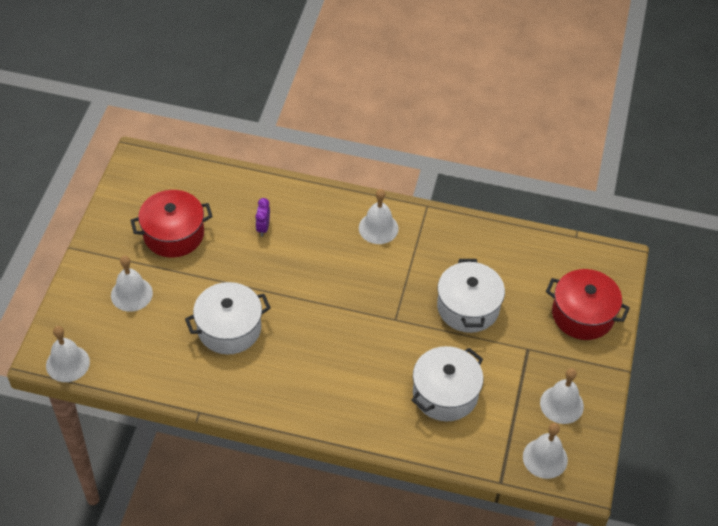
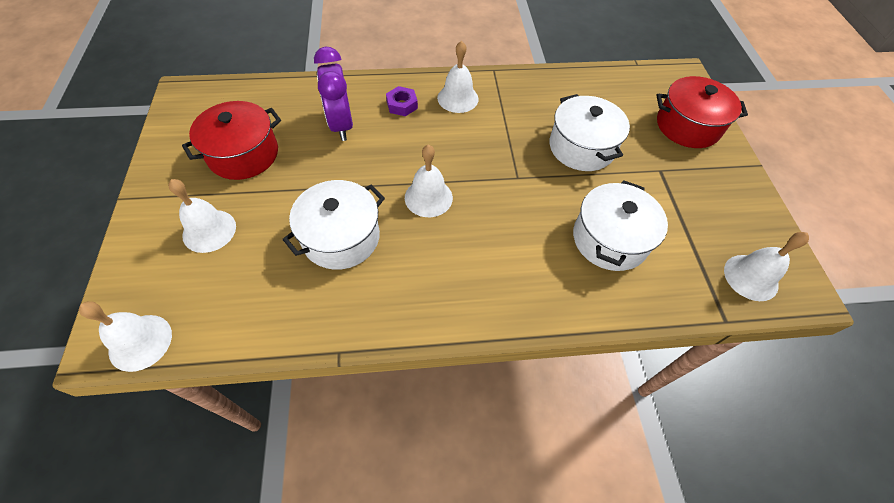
camera: 20 degrees left, 5 degrees up
(263, 228) = (341, 125): purple clock -> purple clock, size x1.95
(324, 221) = (402, 105): none -> purple nut
(561, 404) = (727, 215): white bell -> white bell (428, 197)

